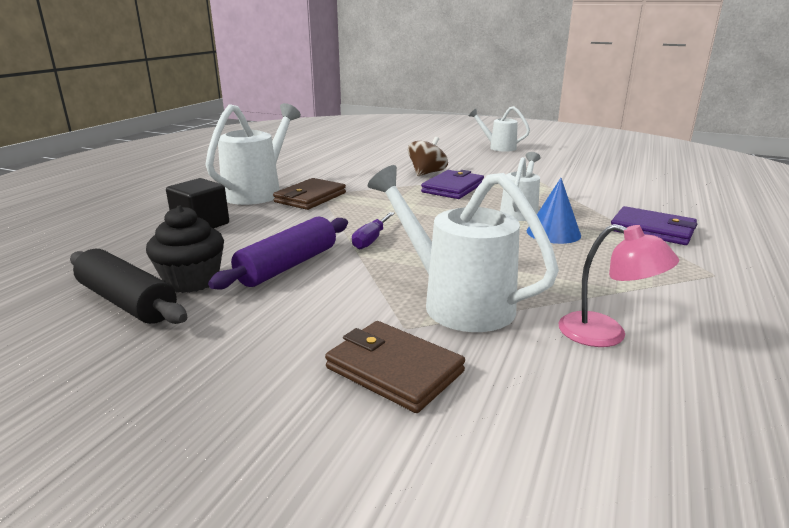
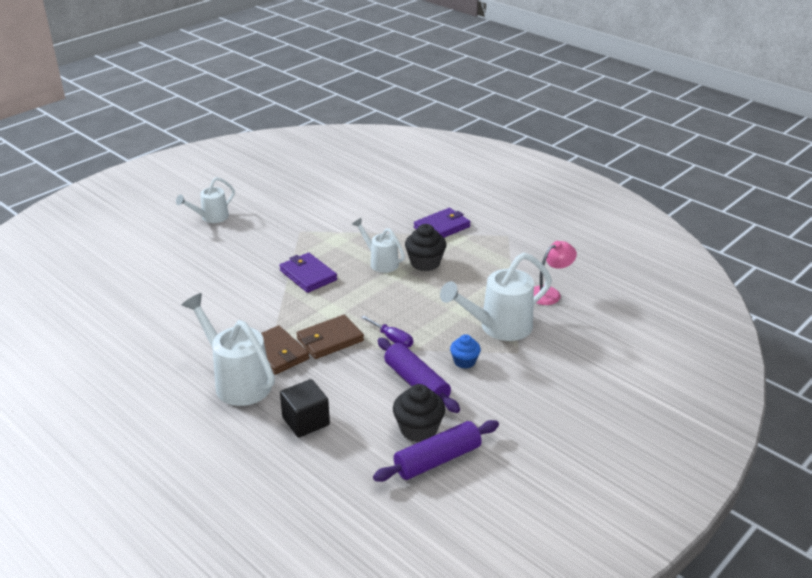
camera: 70 degrees left, 10 degrees up
(127, 302) = (437, 460): black rolling pin -> purple rolling pin
(352, 289) = (464, 361): none -> blue cupcake
(394, 370) = (555, 364): brown wallet -> brown wallet (330, 340)
(427, 173) = (257, 277): brown spinning top -> none
(553, 233) = (425, 263): blue cone -> black cupcake

